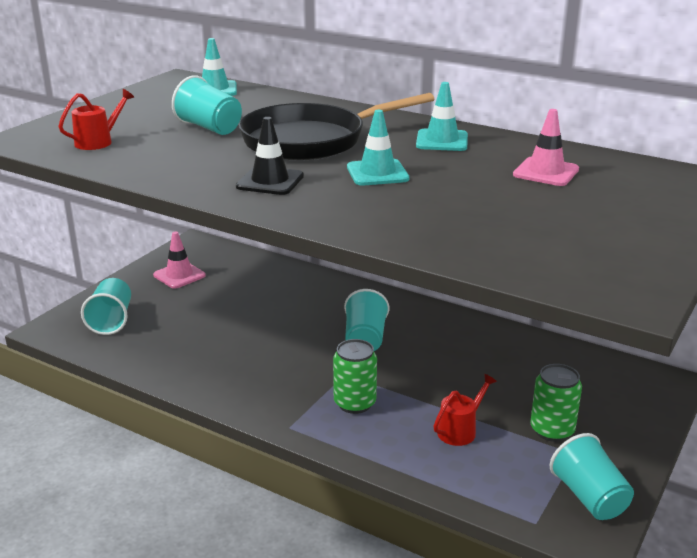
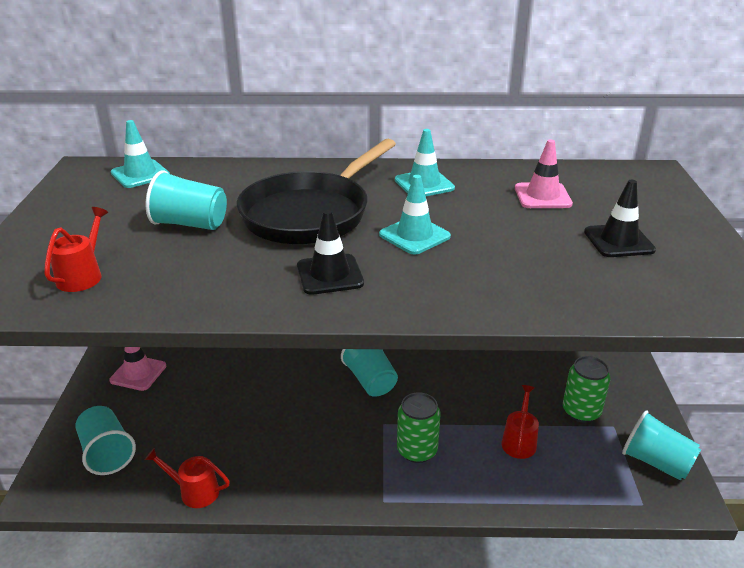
camera: 30 degrees left, 5 degrees up
(149, 366) = (194, 491): none -> red watering can
(569, 219) = (618, 241): none -> black traffic cone

